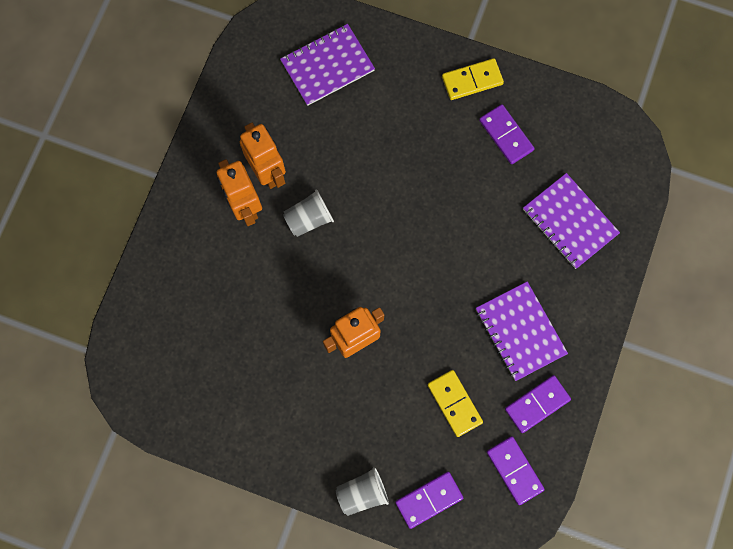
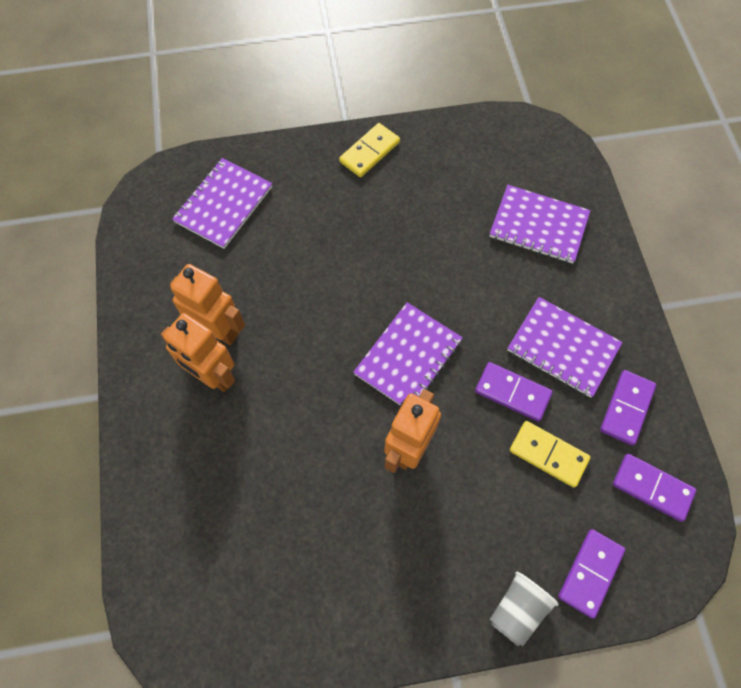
camera: 30 degrees left, 10 degrees down
(309, 219) = (288, 353): grey cup -> none
(397, 272) = (408, 357): none -> purple notebook
(506, 135) = (431, 182): purple domino -> purple domino (512, 392)

